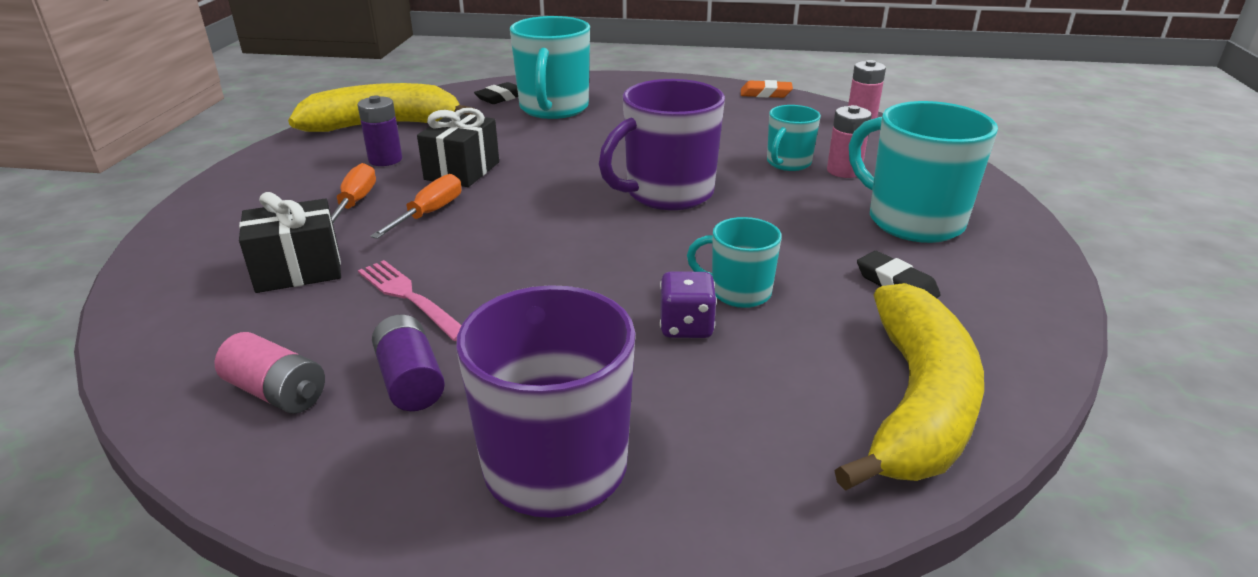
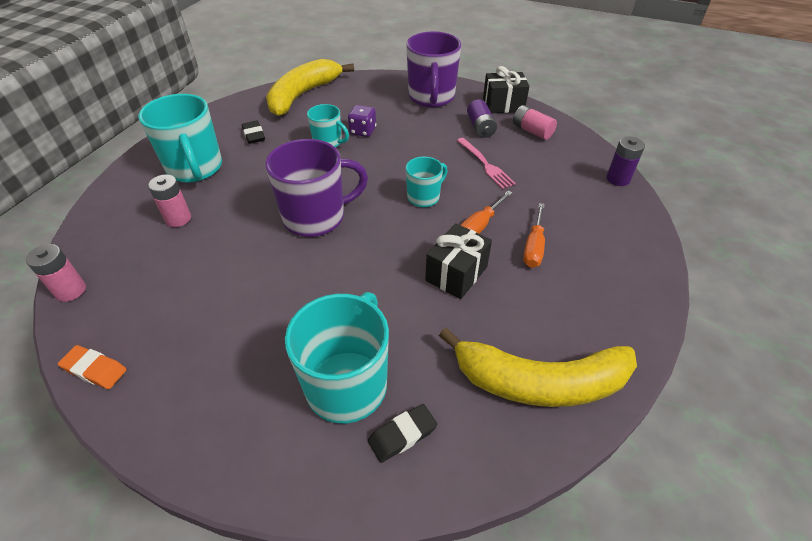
camera: 165 degrees left, 15 degrees up
(298, 270) = (549, 191): black gift -> black gift (503, 105)
(385, 160) = (523, 305): purple battery -> purple battery (618, 179)
(788, 163) = (206, 235): turquoise mug -> turquoise mug (424, 197)

